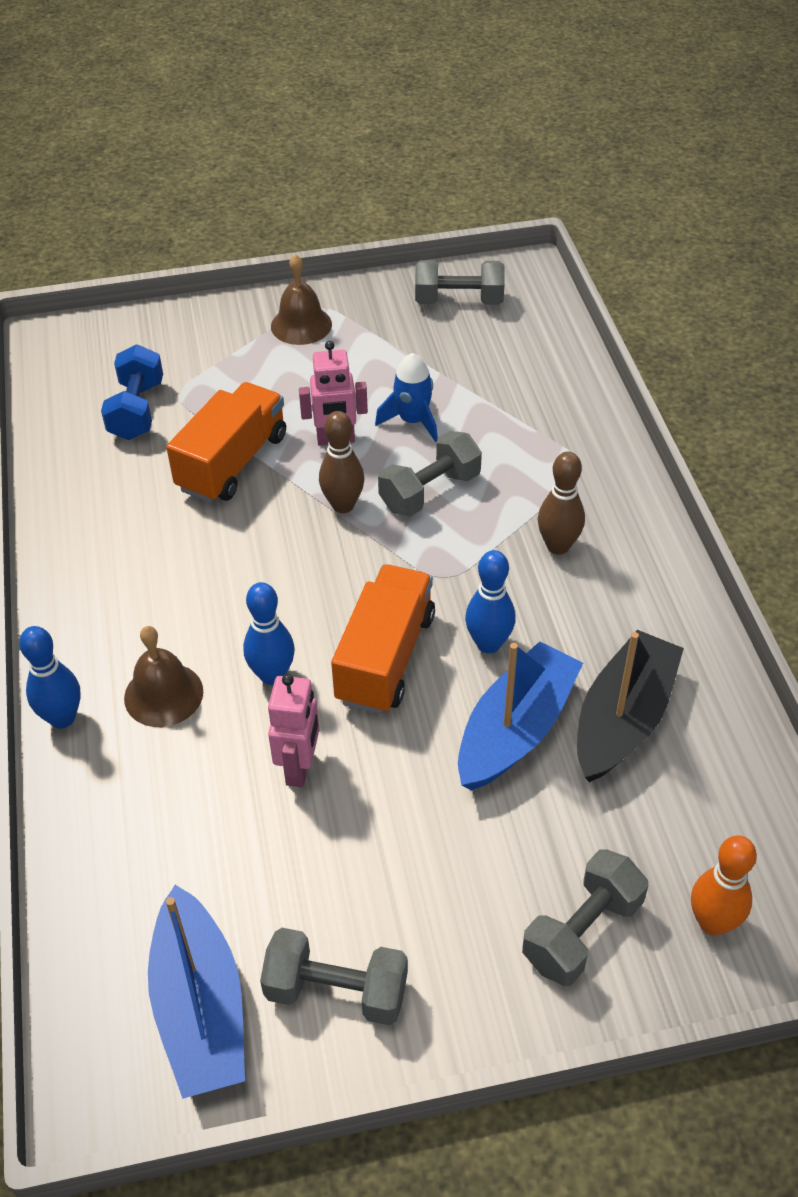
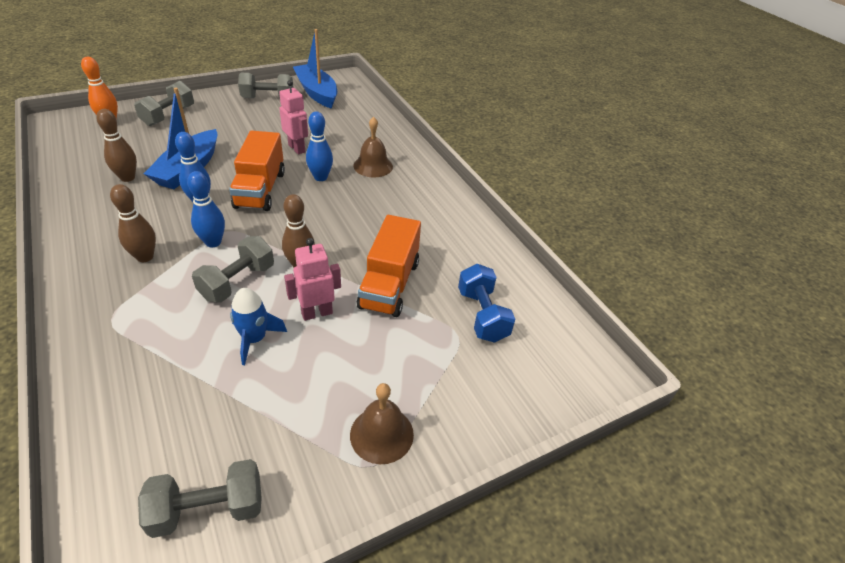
camera: 160 degrees right, 5 degrees down
(62, 718) = (416, 154): blue bowling pin -> blue bowling pin (213, 242)
(300, 768) = (297, 148): pink robot -> pink robot turned 150 degrees clockwise
(623, 718) = (127, 178): black boat -> brown bowling pin

